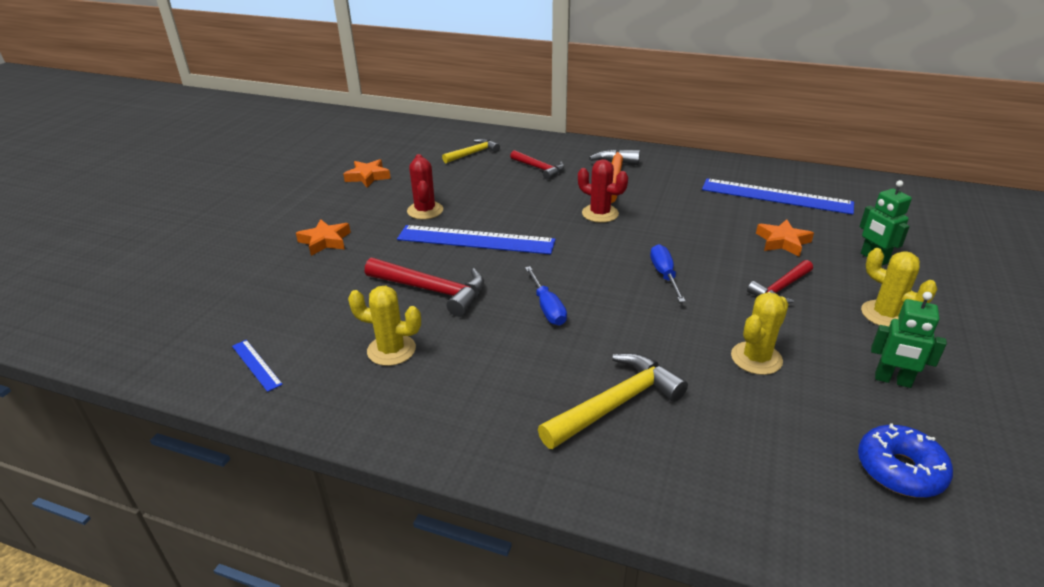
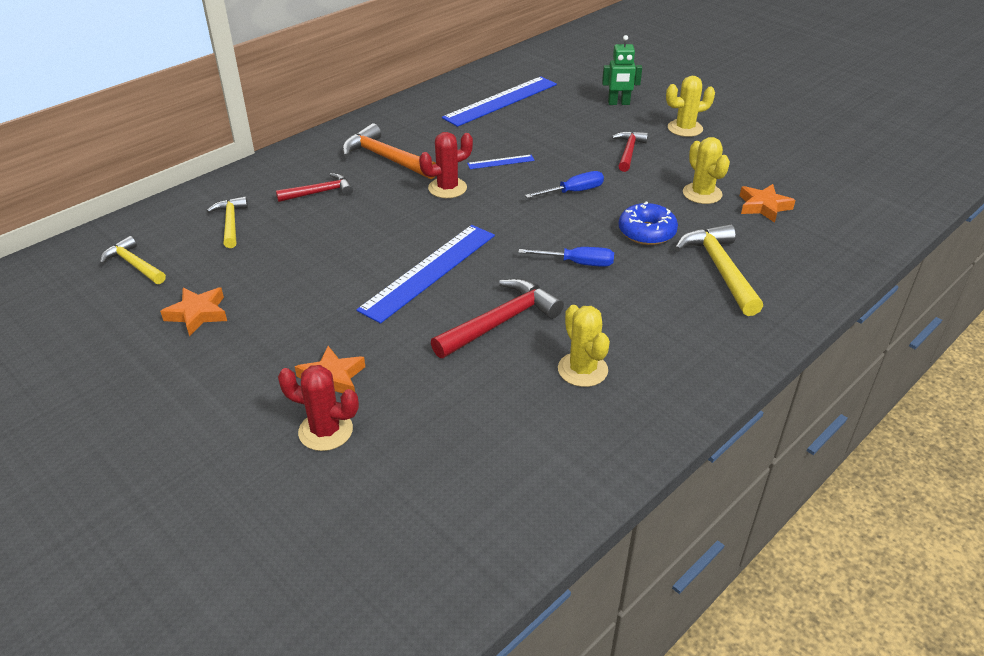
camera: 65 degrees left, 5 degrees up
(256, 365) = (549, 471): blue ruler -> blue ruler (500, 162)
(391, 350) = (582, 370): yellow cactus -> yellow cactus turned 60 degrees counterclockwise
(404, 143) = (134, 264): none -> yellow hammer
(425, 211) = (334, 289): red cactus -> red cactus (325, 431)
(664, 275) = (573, 192): blue screwdriver -> blue screwdriver turned 135 degrees clockwise
(781, 288) = (628, 151): red hammer -> red hammer turned 150 degrees counterclockwise
(782, 242) = (569, 126): orange star -> orange star (763, 207)
(892, 380) = (750, 156): green robot -> none
(899, 470) = (827, 189): blue donut -> blue donut (646, 232)

